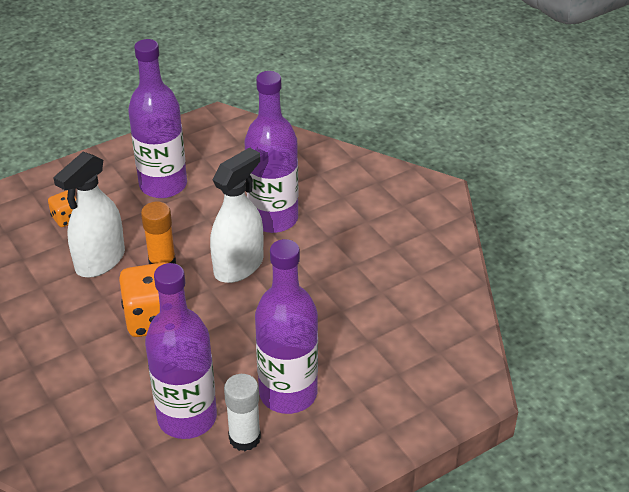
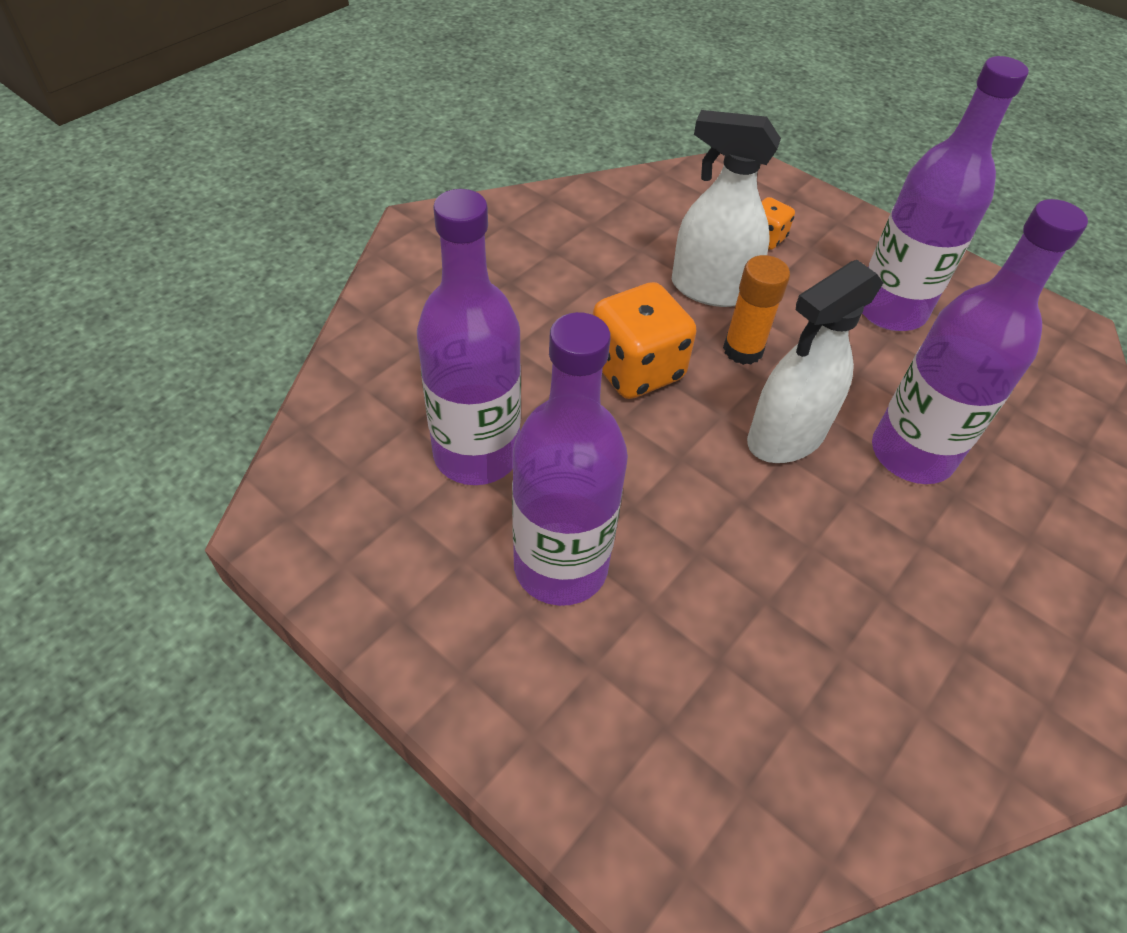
camera: 70 degrees right, 10 degrees up
(239, 266) = (785, 437): white spray bottle -> white spray bottle turned 120 degrees clockwise
(244, 438) = (459, 532): white glue stick -> none

